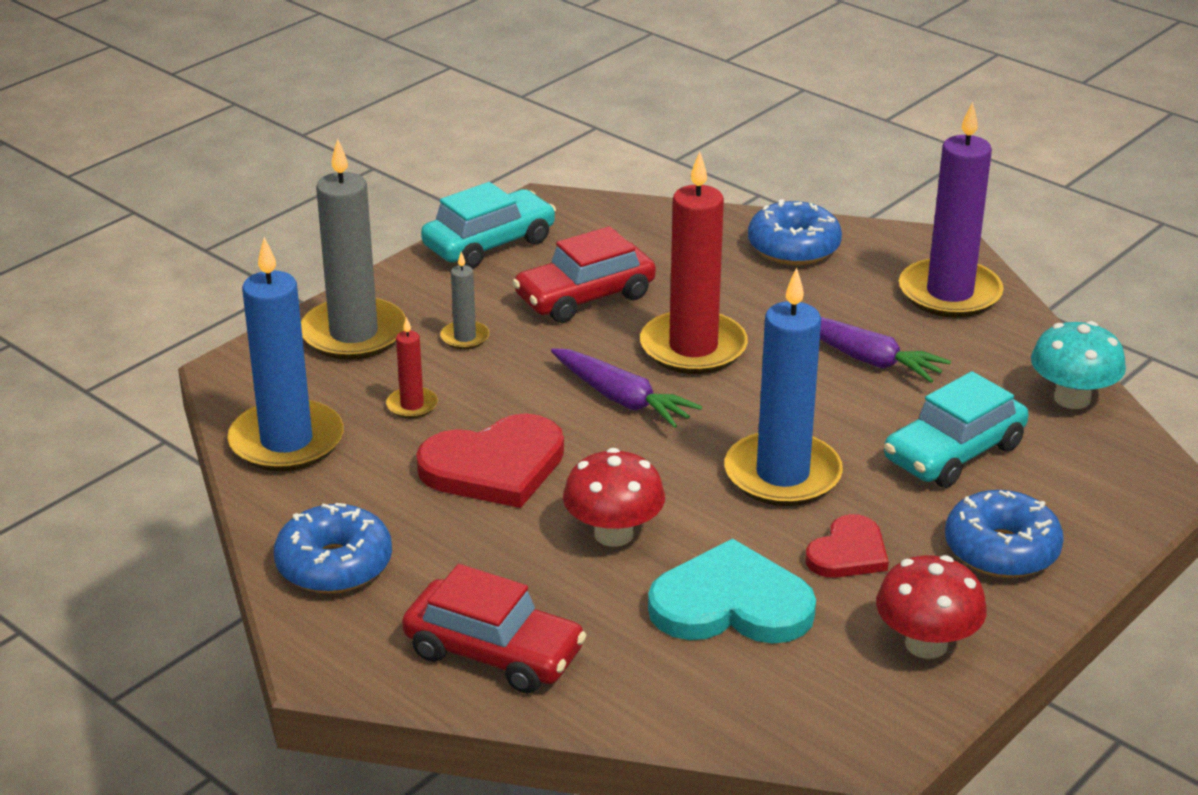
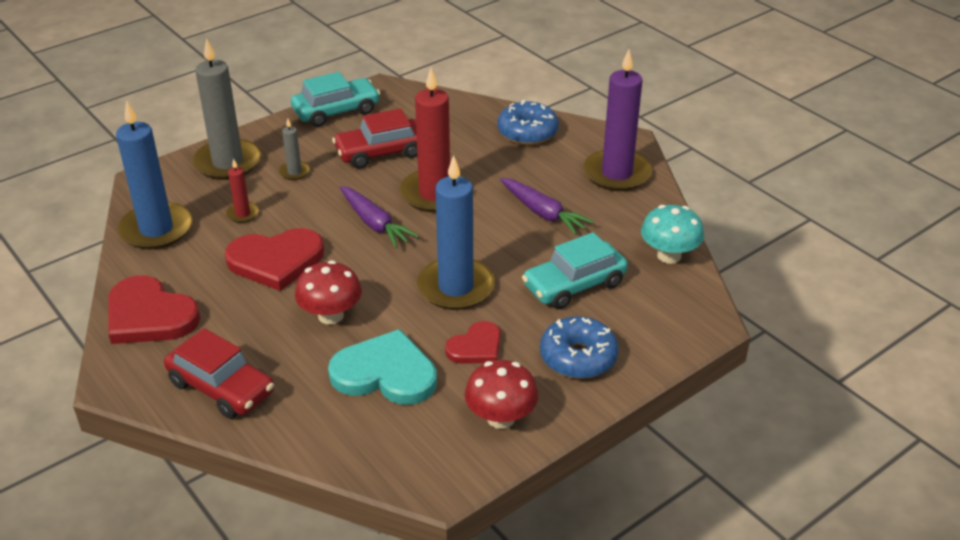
camera: 10 degrees right, 5 degrees up
(334, 565) = (149, 315): blue donut -> red heart

